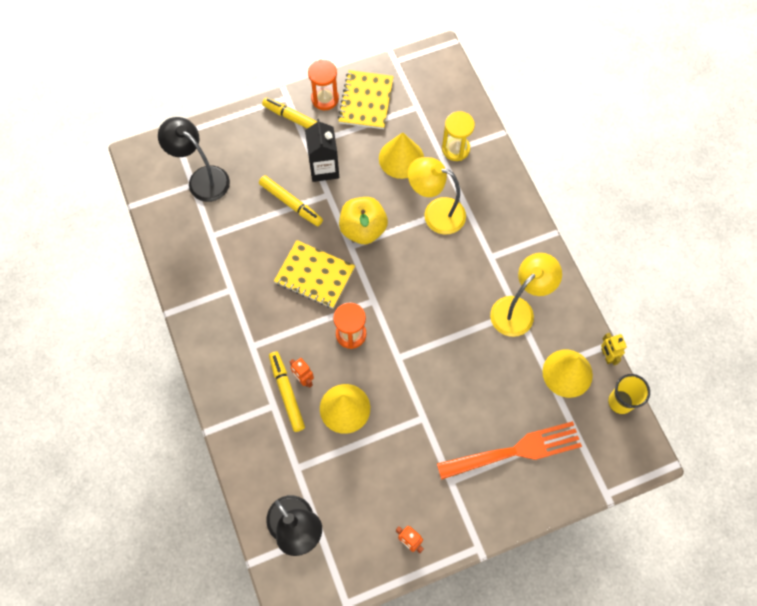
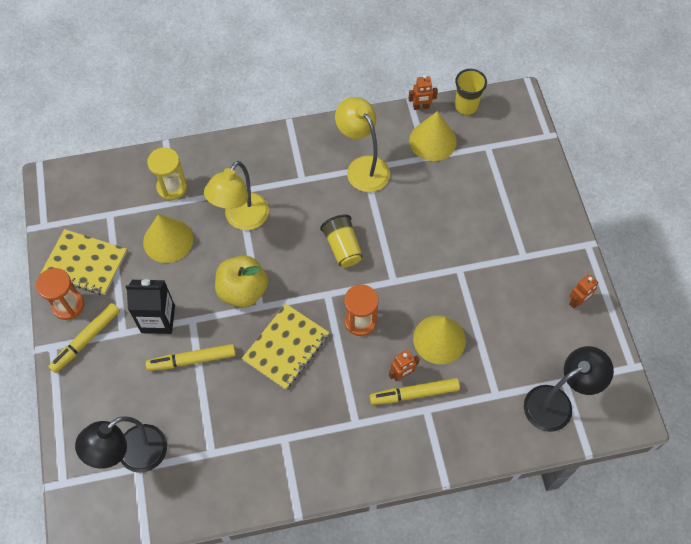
camera: 80 degrees left, 5 degrees down
(291, 203) = (192, 360): yellow marker -> yellow marker turned 150 degrees counterclockwise
(424, 306) = (342, 247): none -> yellow cup
(515, 450) = (501, 197): orange fork -> none
(606, 355) = (421, 107): yellow robot -> orange robot

